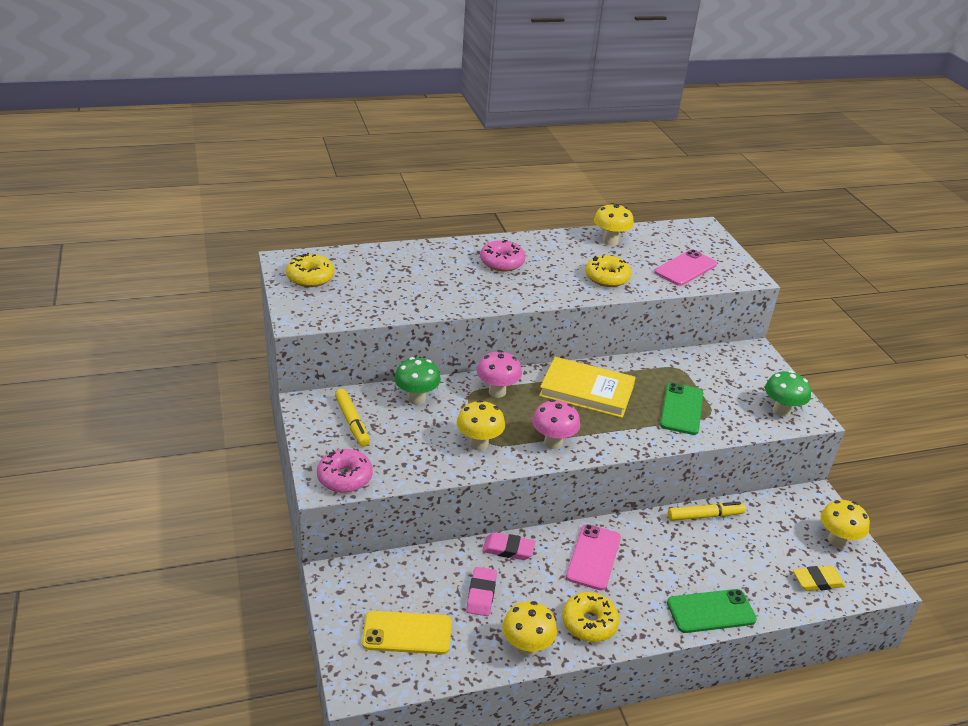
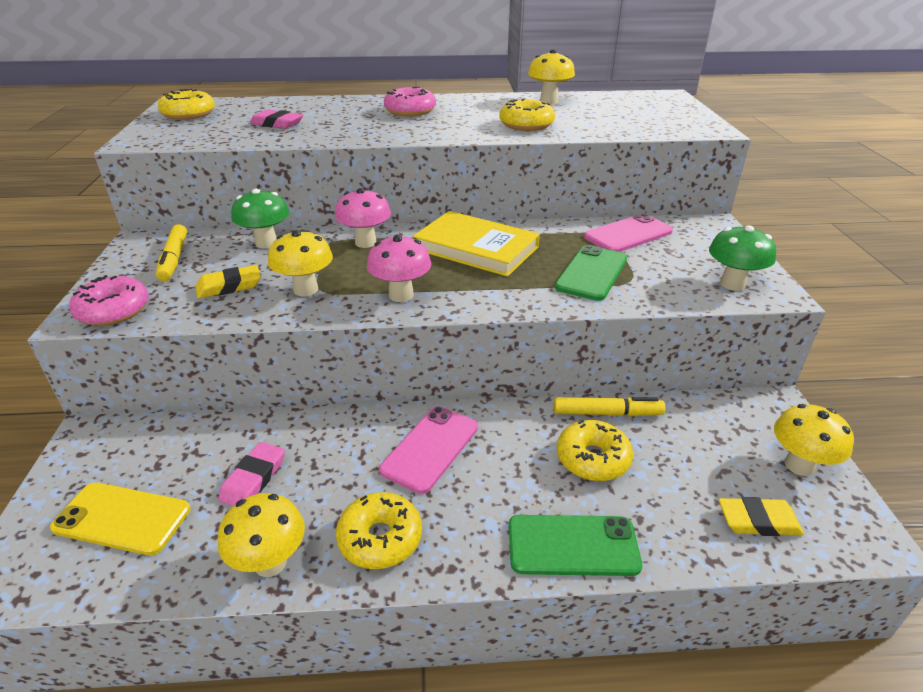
camera: 15 degrees right, 0 degrees up
(417, 446) = (229, 286): none -> yellow eraser
(508, 549) = (323, 426): pink eraser -> pink eraser (277, 124)
(685, 268) = (630, 121): pink phone -> pink phone (628, 234)
(705, 552) = (592, 459): none -> yellow donut

